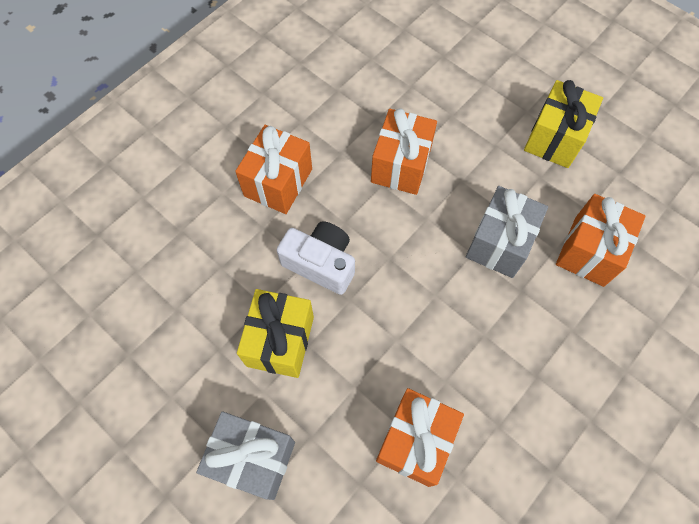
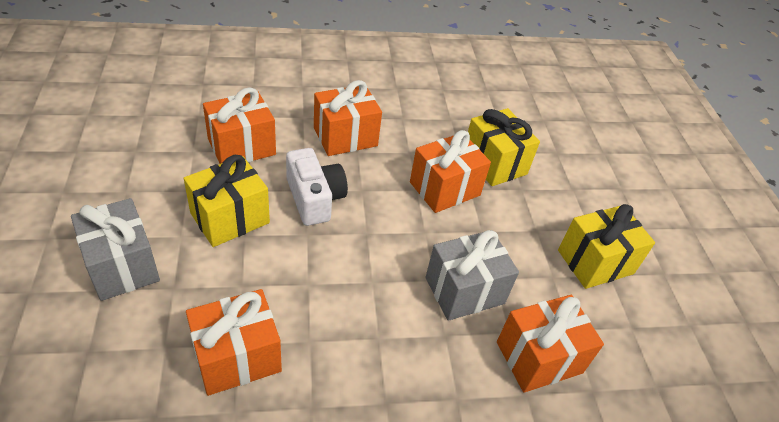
camera: 35 degrees right, 20 degrees down
(210, 268) = (241, 147): none -> orange gift
(411, 107) = (494, 163): none -> yellow gift

